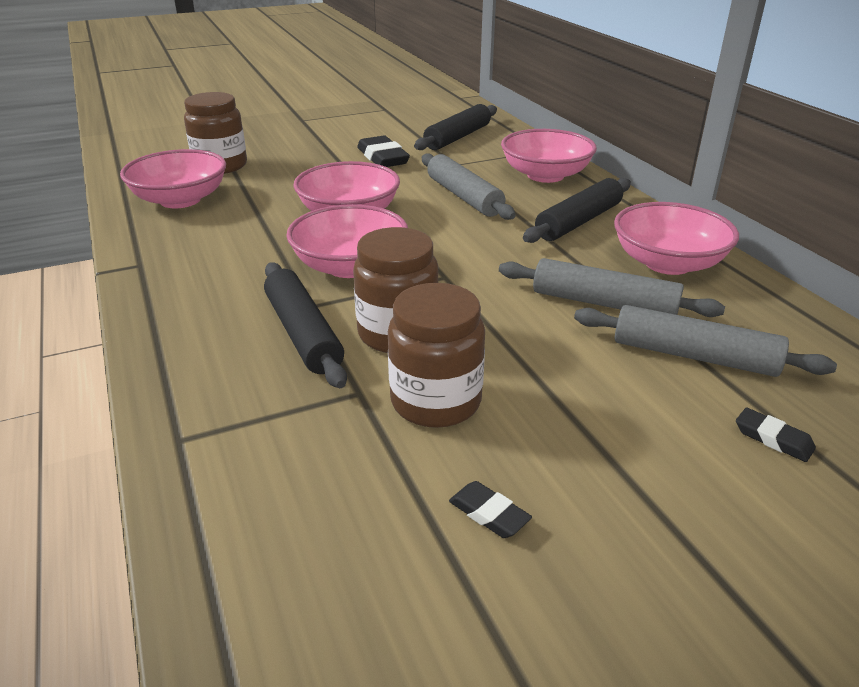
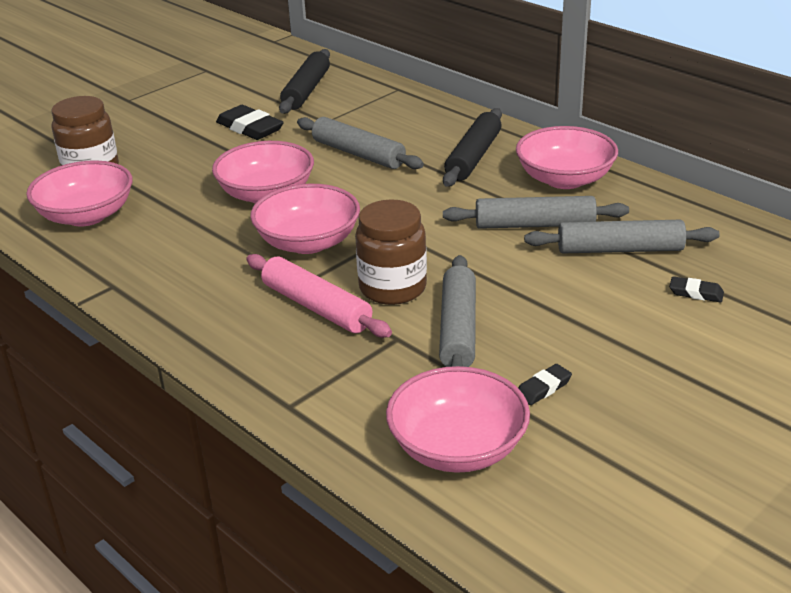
camera: 20 degrees left, 0 degrees up
(303, 333) = (316, 307): black rolling pin -> pink rolling pin
(436, 401) = (458, 329): brown jar -> grey rolling pin
(489, 513) = (543, 388): black eraser -> black eraser turned 60 degrees counterclockwise
(545, 175) = (416, 116): pink bowl -> pink bowl (457, 447)

